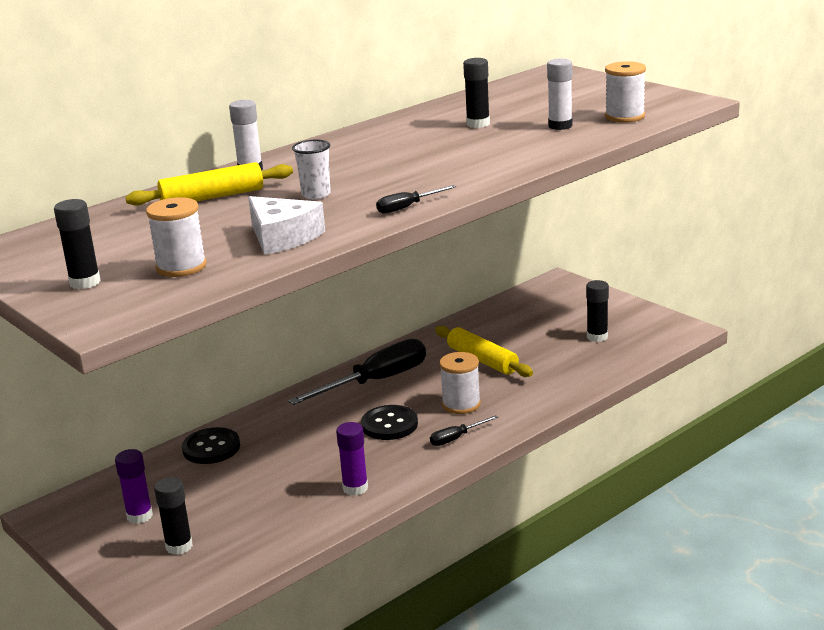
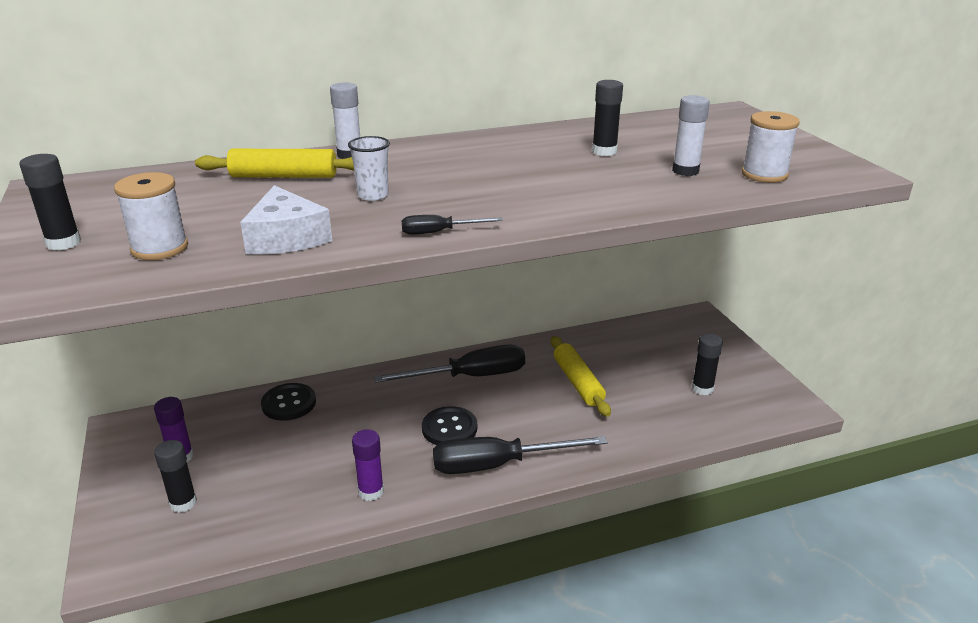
camera: 20 degrees right, 5 degrees up
(456, 438) = (498, 465): black screwdriver -> black screwdriver, size x2.21
(461, 404) = (527, 426): white spool -> none

